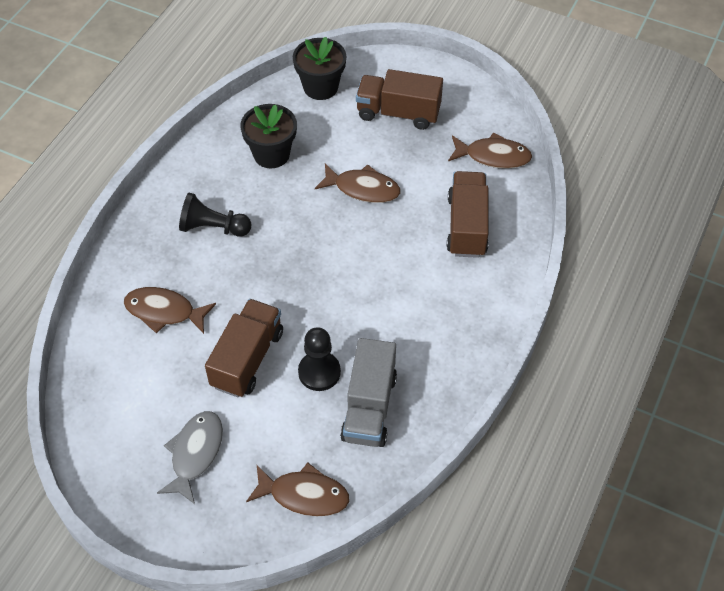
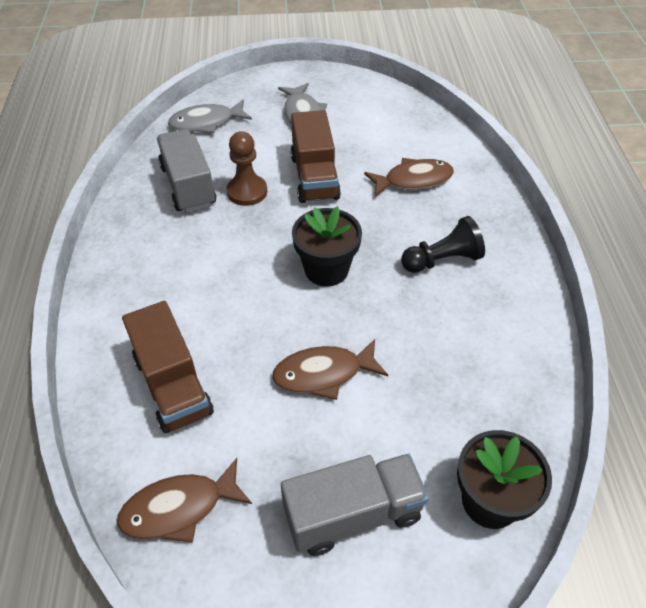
camera: 150 degrees right, 5 degrees down
(271, 154) = (460, 365): black flower pot -> black flower pot (326, 269)
(304, 495) = (206, 122): brown fish -> grey fish
(319, 372) = (247, 192): black pawn -> brown pawn
(398, 113) = (353, 514): brown truck -> grey truck

